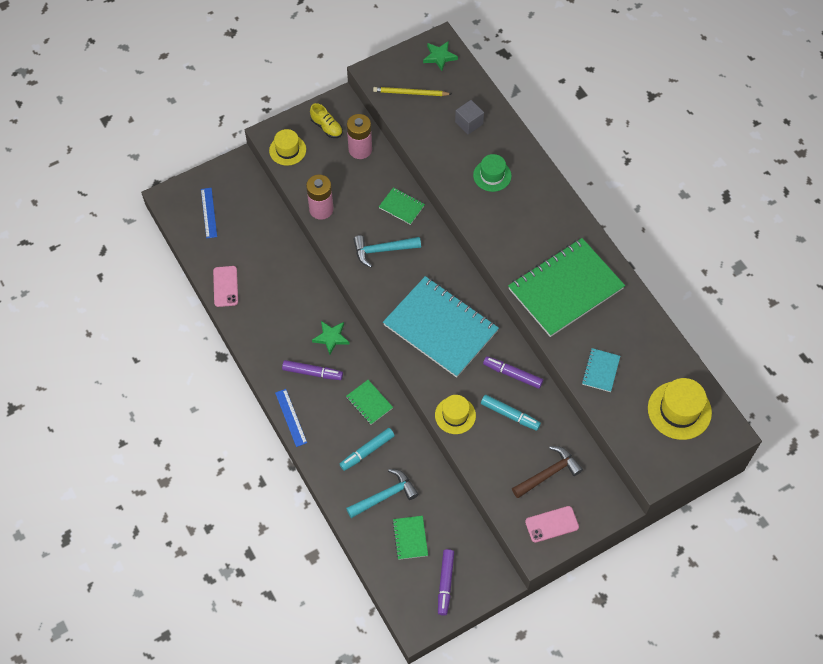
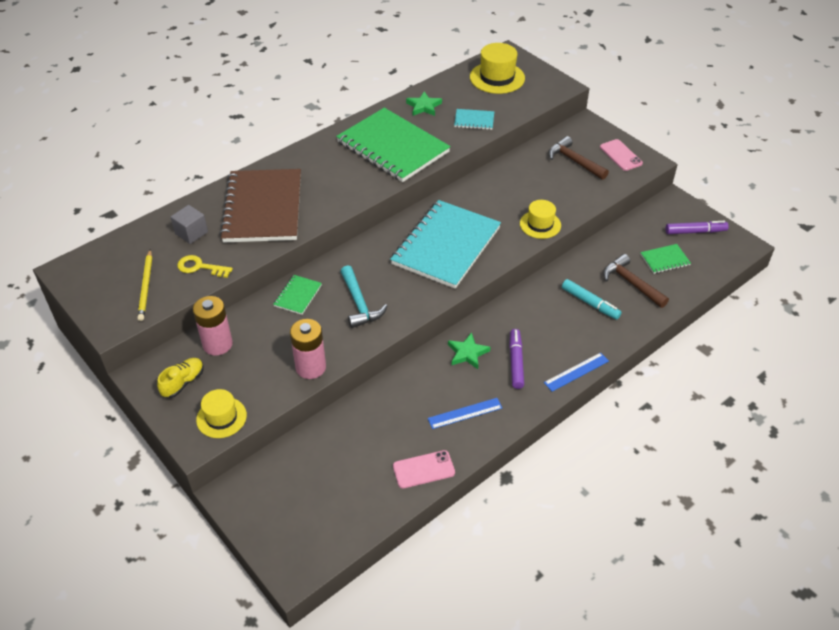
camera: 100 degrees left, 15 degrees down
(208, 213) = (313, 513): blue ruler -> blue ruler (465, 413)
(369, 403) = (535, 309): green notebook -> none
(385, 496) = (631, 283): turquoise hammer -> brown hammer
(425, 128) = (200, 267): none -> yellow key
(439, 57) = (90, 268): green star -> green star (424, 106)
(492, 175) = (263, 208): green hat -> brown notebook
(510, 415) = (526, 189): turquoise marker -> none
(512, 374) = (482, 192): purple marker -> none

